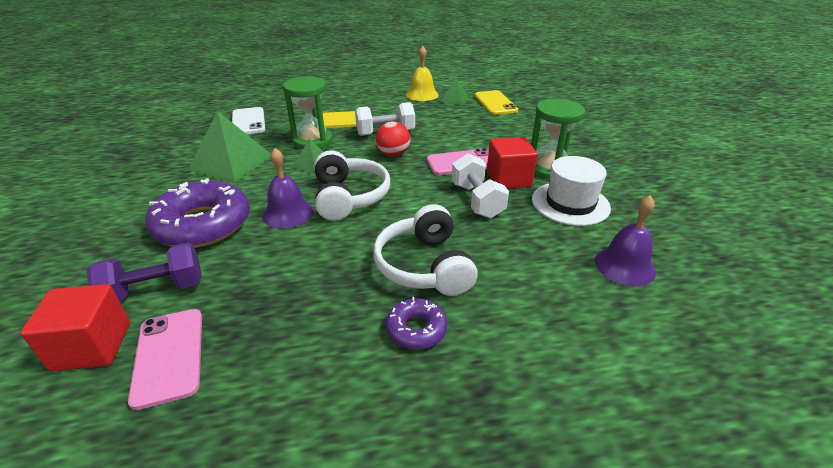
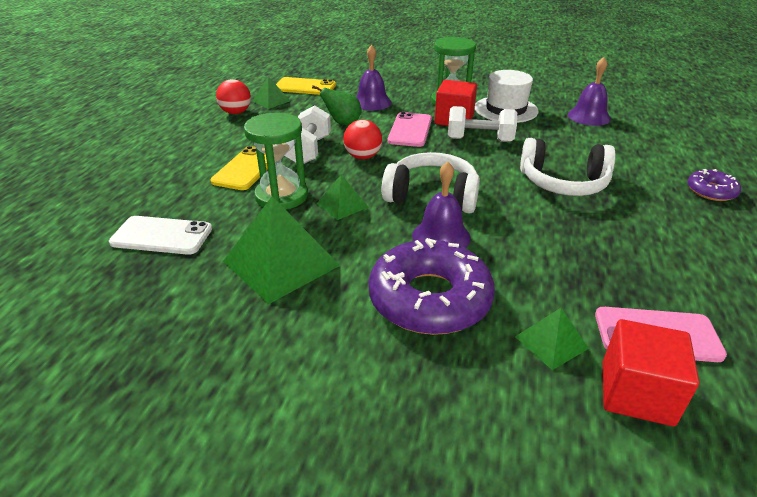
camera: 65 degrees left, 0 degrees up
(155, 291) = (551, 342): purple dumbbell -> green pyramid
(416, 329) = (639, 203): purple donut -> purple donut (711, 191)
(422, 94) = (236, 112): yellow bell -> red ball
(444, 133) = (343, 123): none -> green pear
(499, 134) = (371, 102): none -> purple bell

